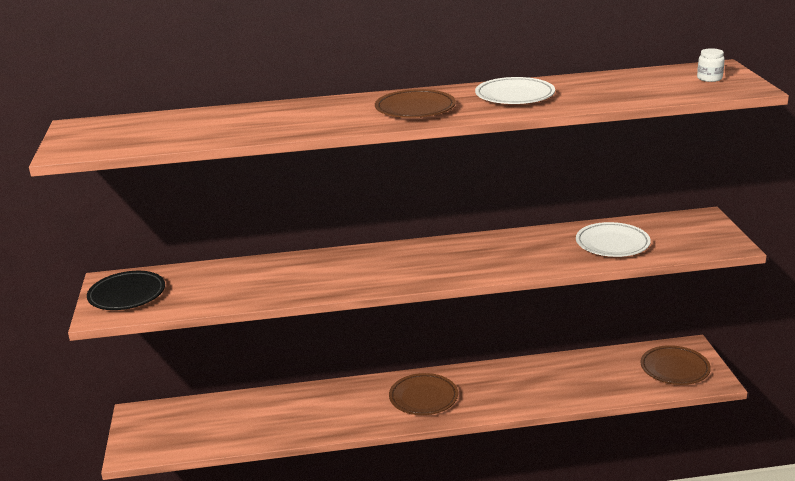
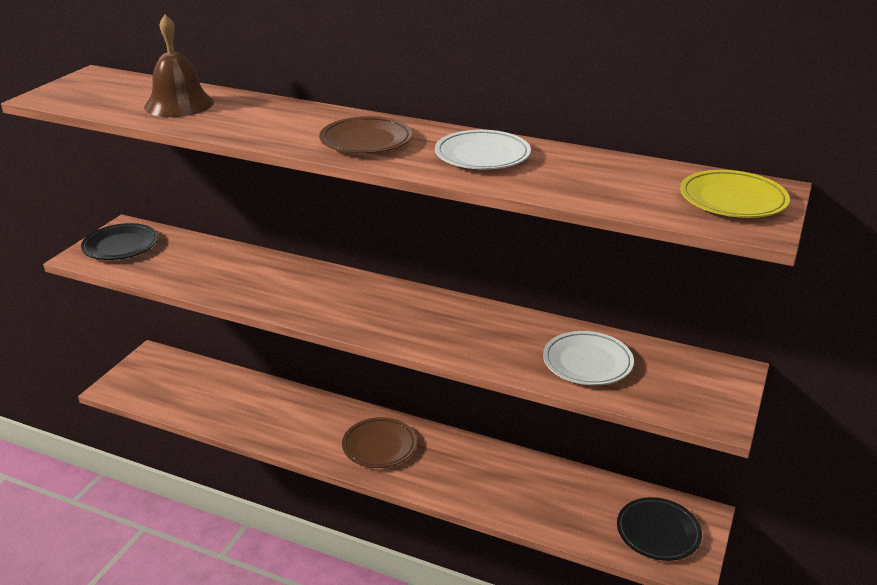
camera: 30 degrees right, 5 degrees up
(209, 125) = (179, 104): none -> brown bell
(674, 369) = (658, 532): brown plate -> black plate
(709, 78) = (732, 200): white jar -> yellow plate

